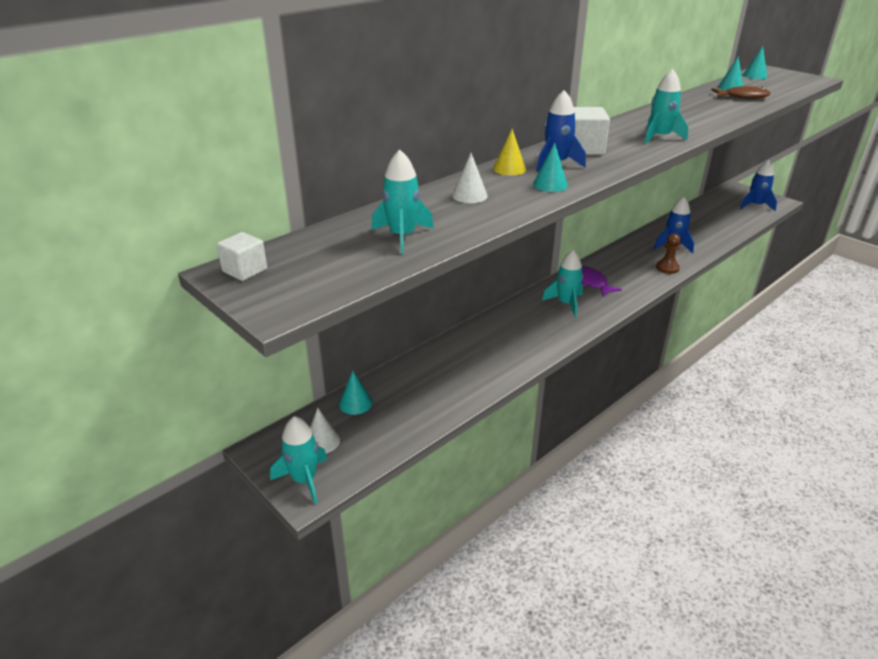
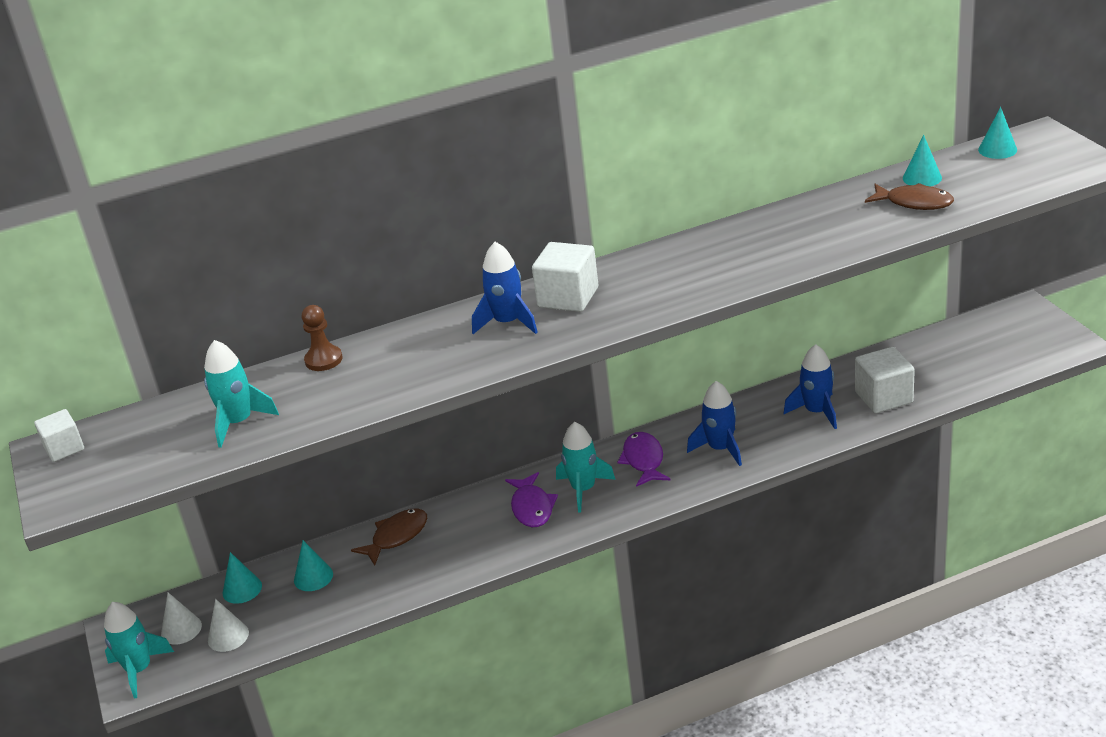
camera: 25 degrees right, 0 degrees up
(455, 349) = (396, 537): none -> brown fish
(469, 195) = (359, 367): white cone -> white cone (228, 636)
(509, 169) = (443, 326): yellow cone -> none
(540, 318) = (532, 507): none -> purple fish
(550, 184) = (465, 360): turquoise cone -> turquoise cone (313, 577)
(659, 137) = (690, 284): turquoise rocket -> none
(667, 268) = (773, 450): brown pawn -> brown pawn (323, 360)
(704, 235) = (883, 397): none -> white cube
(755, 205) = (1024, 348): blue rocket -> blue rocket (720, 449)

